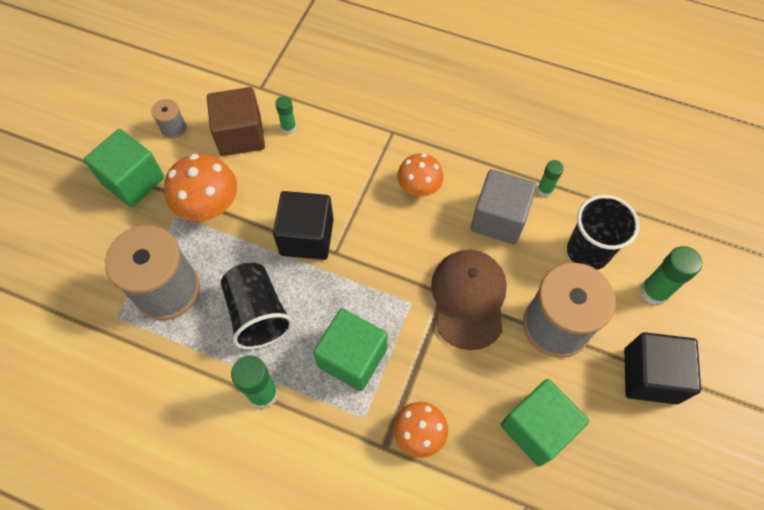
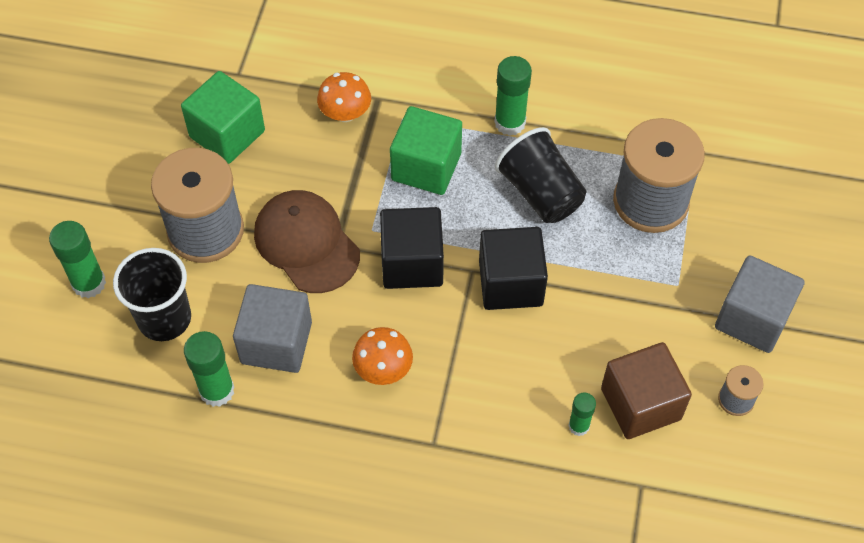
camera: 170 degrees right, 5 degrees down
(133, 181) = (752, 318): green cube -> grey cube
(208, 205) = (644, 303): orange mushroom -> none
(468, 299) = (306, 243): brown cap -> brown cap turned 150 degrees clockwise
(545, 190) = (217, 390): green glue stick -> green glue stick, size x1.68
(650, 375) = (105, 197): black cube -> black cube (412, 263)

